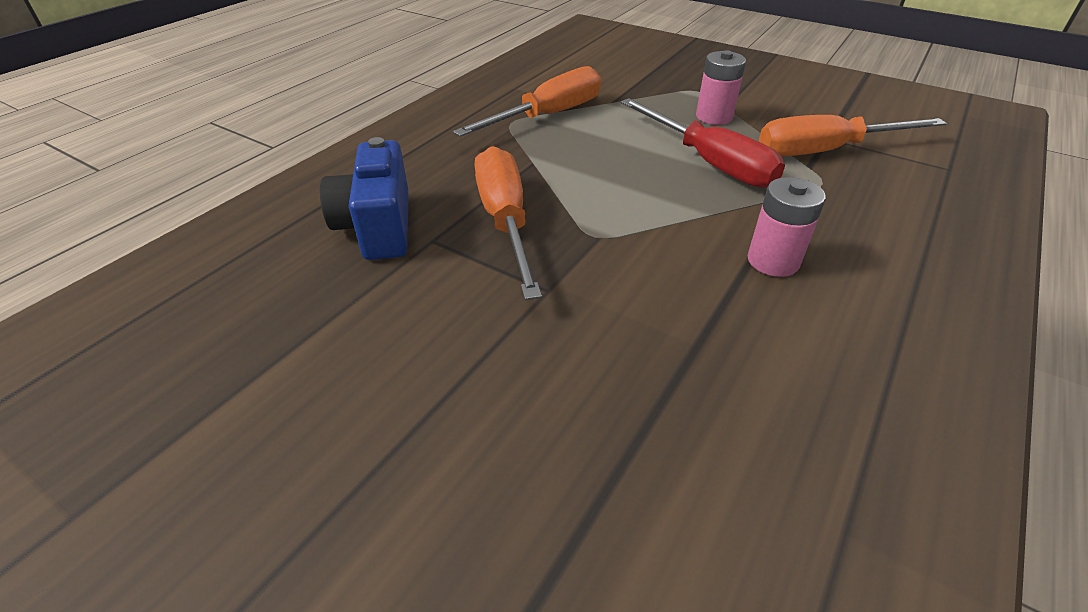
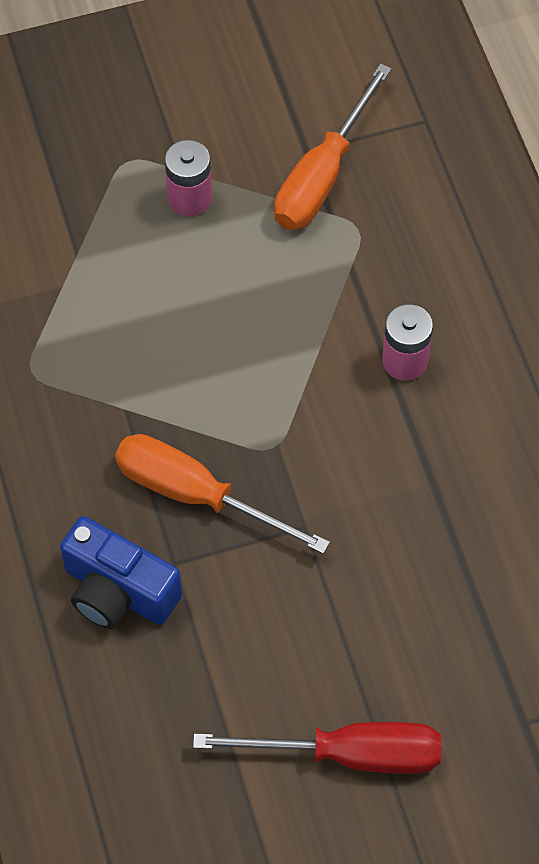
camera: 50 degrees left, 20 degrees up
(548, 115) = (50, 331): orange screwdriver -> none
(709, 163) = (256, 277): red screwdriver -> red screwdriver (348, 754)

